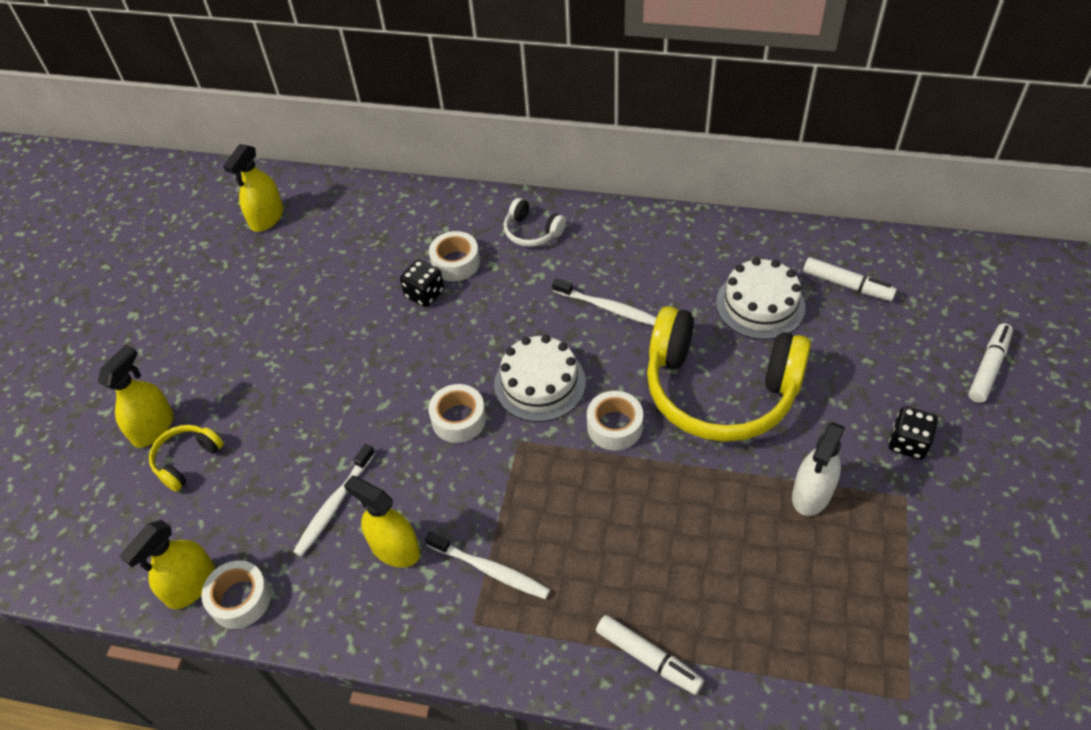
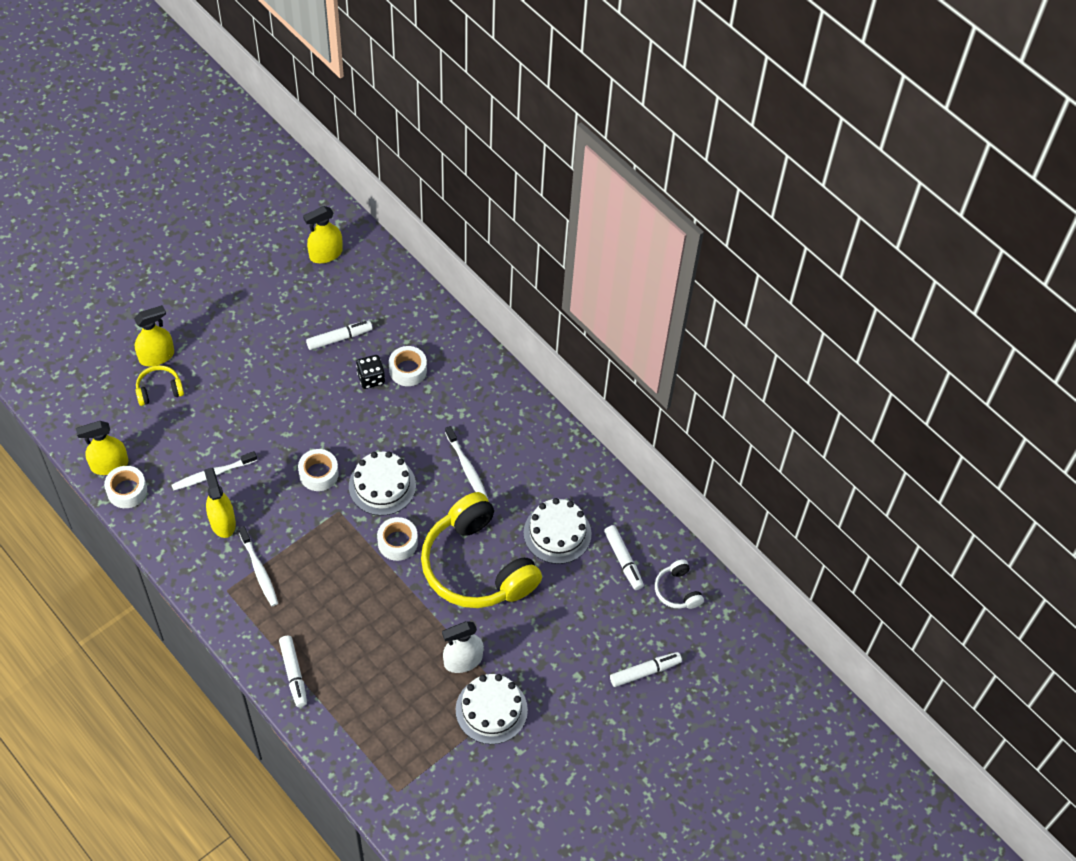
camera: 30 degrees right, 5 degrees up
(354, 280) = (339, 338): none -> white marker
(532, 231) = (473, 382): white headphones -> white headphones (677, 590)
(897, 521) = (491, 710): none -> white cake
(908, 443) = (547, 676): black dice -> none

